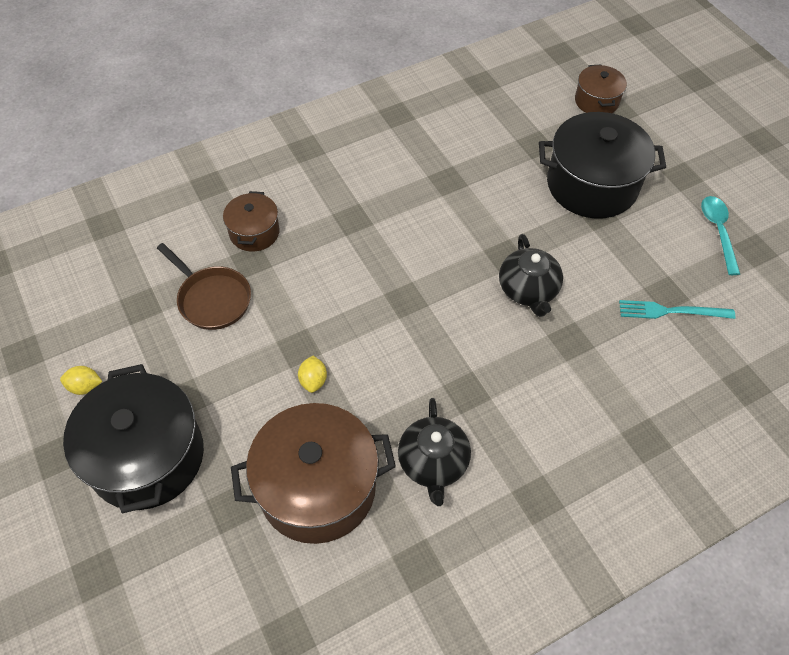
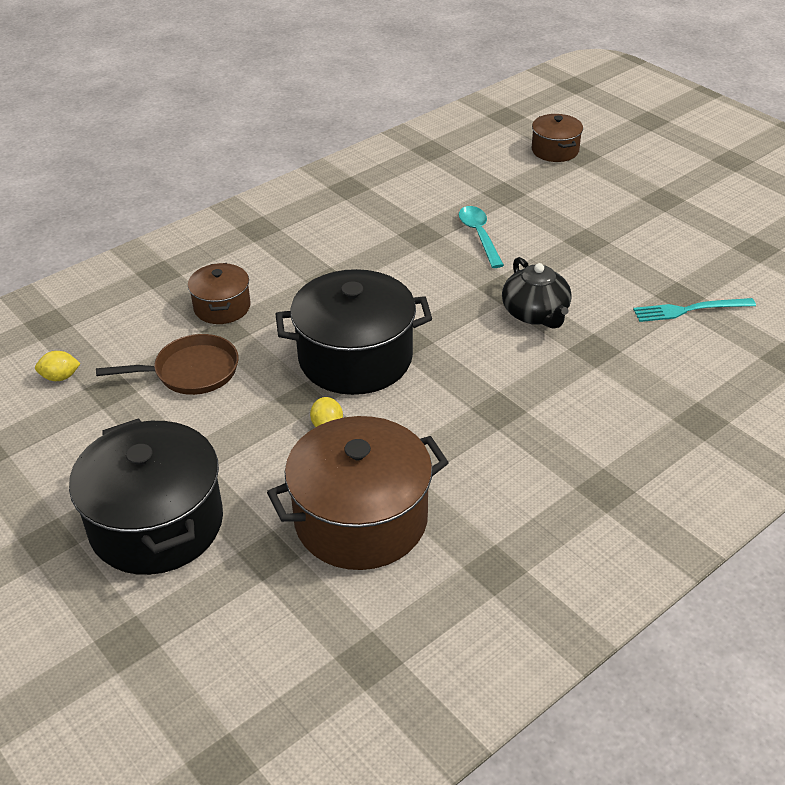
camera: 10 degrees left, 15 degrees down
(85, 387) = (65, 472): yellow lemon -> yellow lemon (60, 377)
(212, 299) = (191, 371): brown pan -> brown pan turned 45 degrees counterclockwise
(433, 463) = (482, 476): black teapot -> none
(592, 185) = (573, 218): black pot -> black pot (355, 358)
(718, 231) = (714, 238): turquoise spoon -> turquoise spoon (479, 235)

